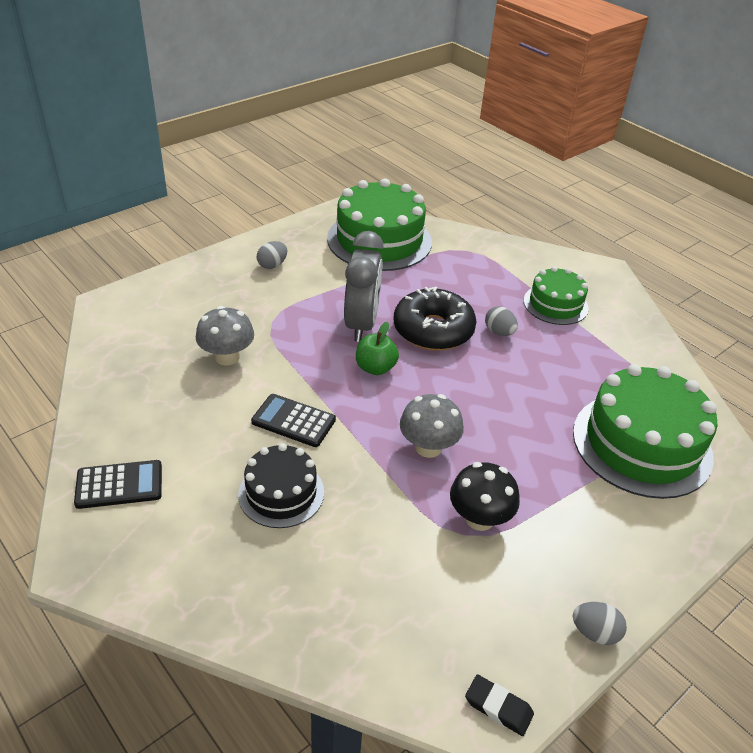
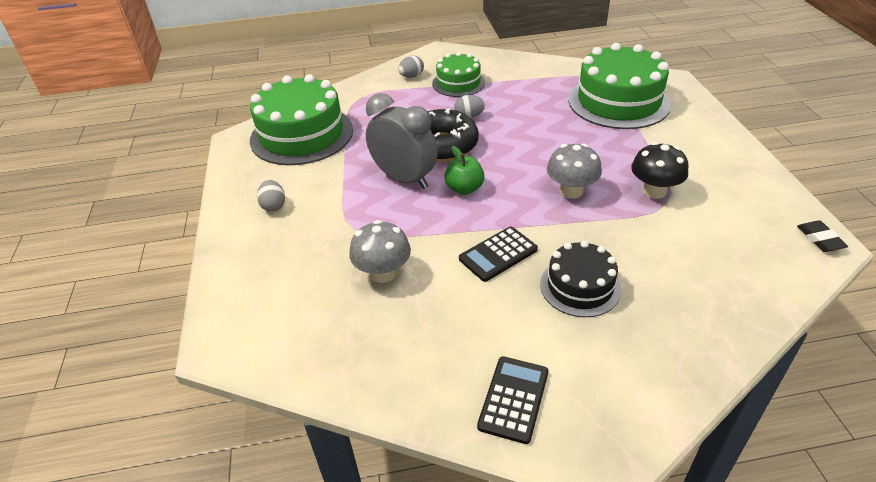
camera: 55 degrees left, 0 degrees up
(498, 707) = (820, 239): black eraser -> black eraser turned 75 degrees counterclockwise
(595, 632) = (769, 178): grey egg -> grey egg (411, 76)

